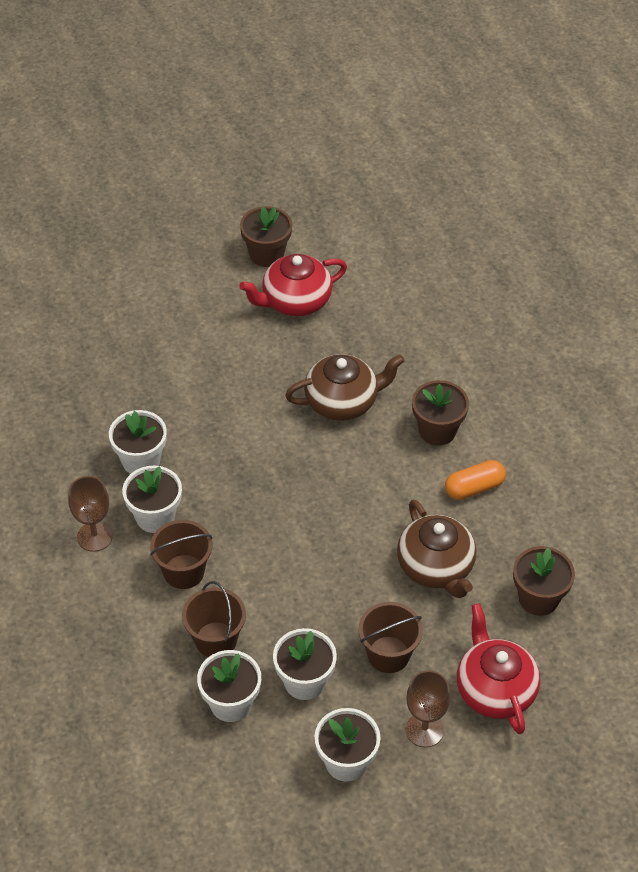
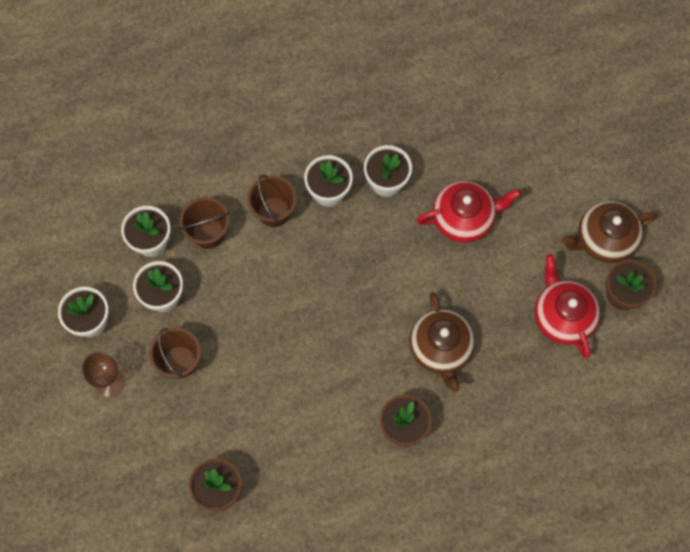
camera: 95 degrees right, 20 degrees up
(94, 536) = (313, 147): brown goblet -> none
(436, 567) = (258, 409): brown teapot -> brown teapot (604, 239)
(474, 488) = (338, 452): orange capsule -> none
(494, 689) = (137, 441): red teapot -> red teapot (464, 218)

